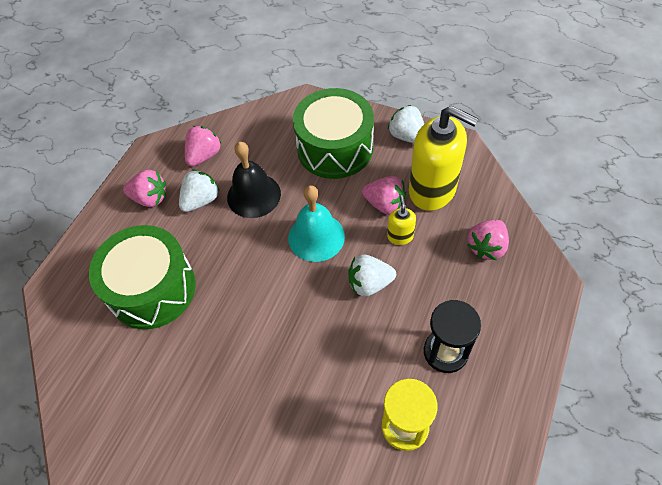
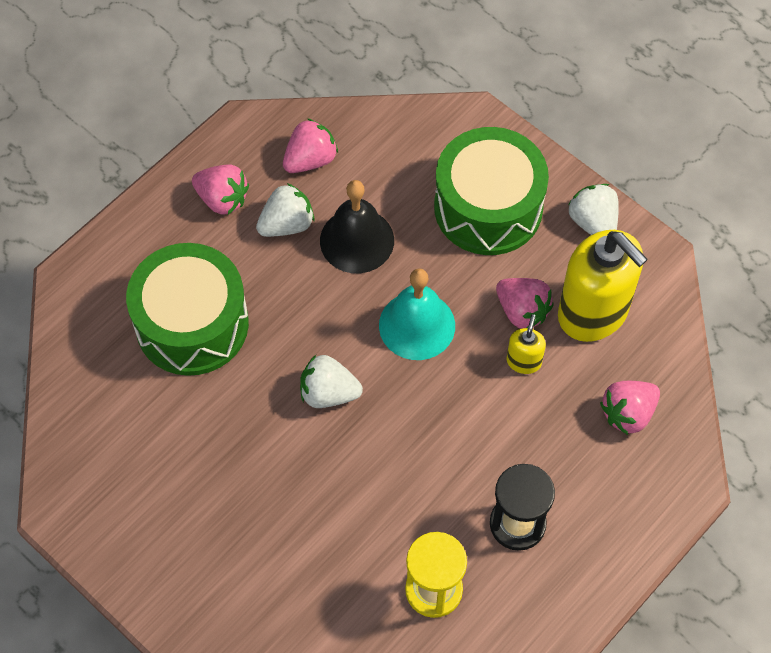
camera: 15 degrees right, 5 degrees up
(369, 283) = (460, 409): white strawberry -> white strawberry (328, 393)

